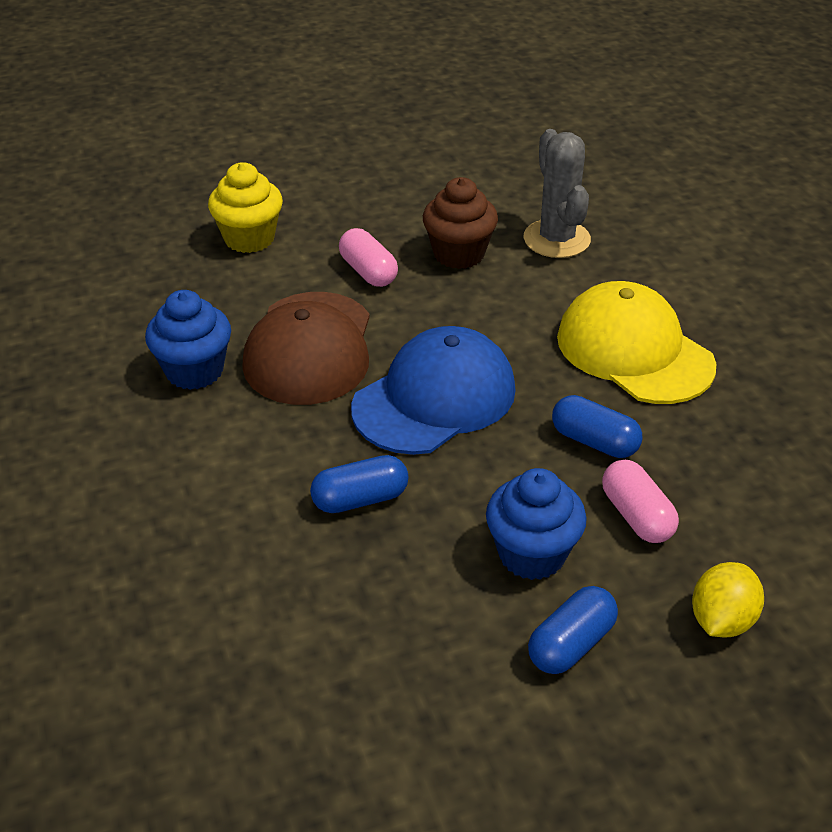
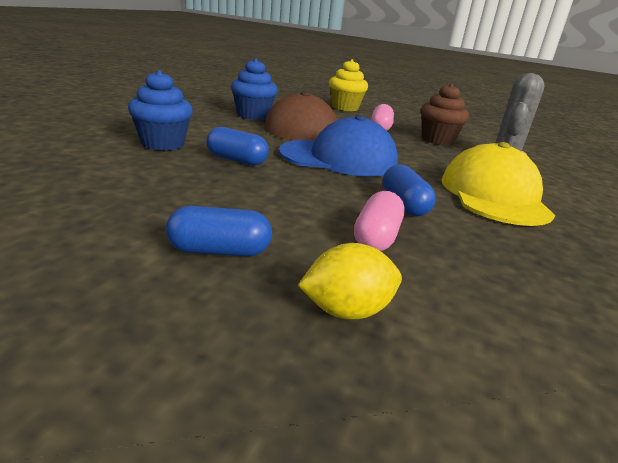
camera: 40 degrees right, 15 degrees down
(532, 554) = (278, 213): blue cupcake -> blue cupcake (162, 144)

